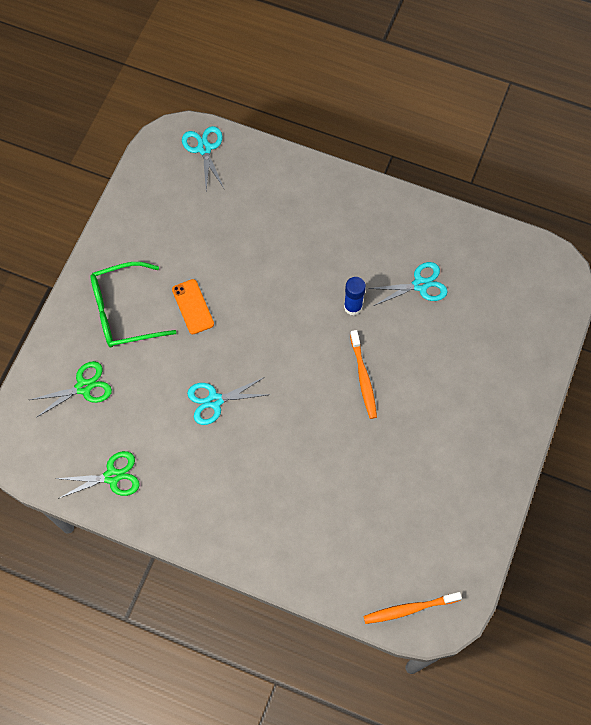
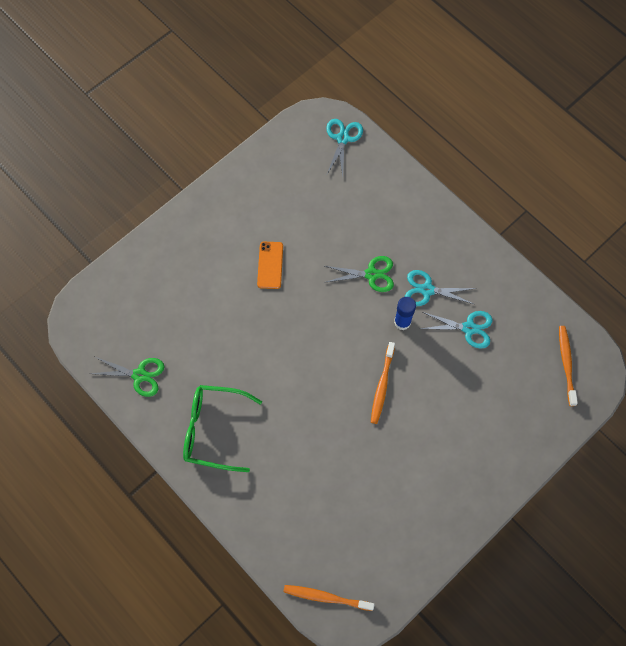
camera: 25 degrees right, 0 degrees up
(84, 387) = (152, 293): green scissors -> green scissors (371, 274)
(124, 311) = (213, 245): green glasses -> green glasses (214, 430)
(214, 400) = (250, 350): turquoise scissors -> turquoise scissors (427, 290)
(528, 279) = (566, 364): none -> orange toothbrush

